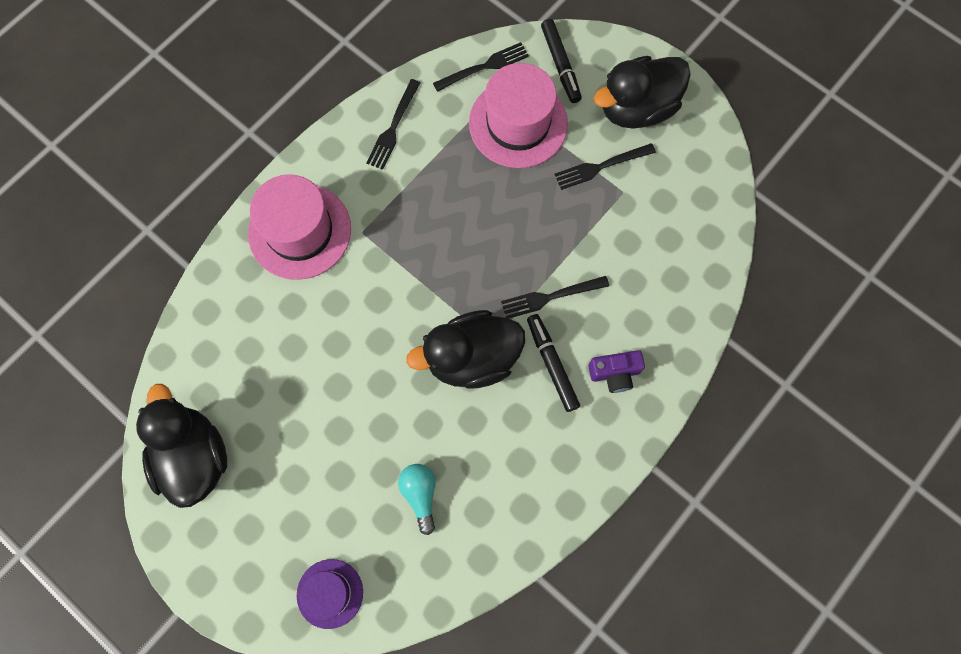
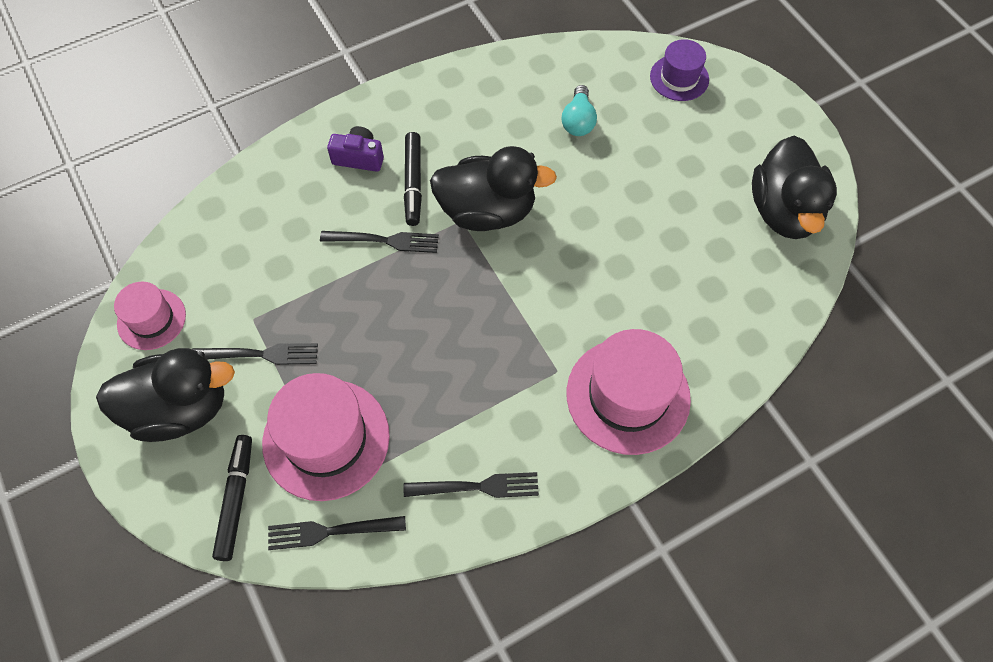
camera: 160 degrees left, 10 degrees down
(393, 128) = (477, 486): black fork -> black fork turned 45 degrees clockwise
(702, 165) = (151, 319): none -> pink hat

